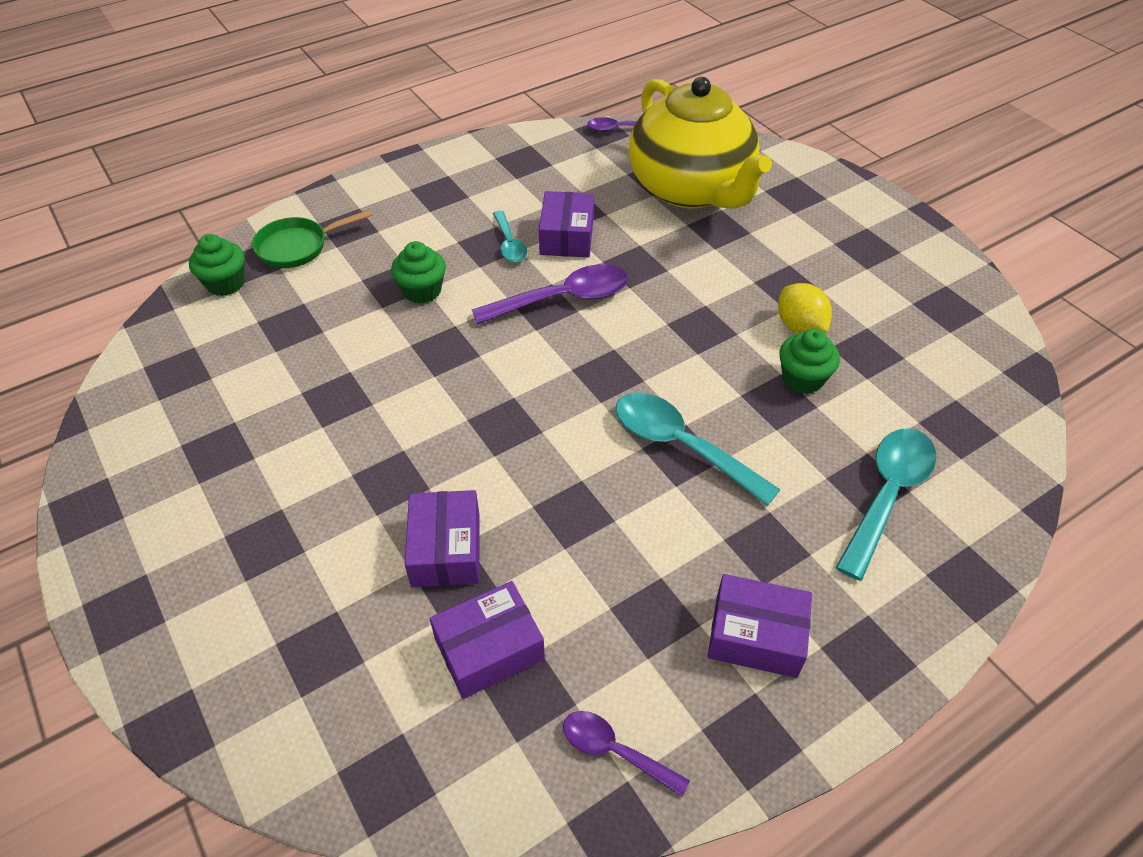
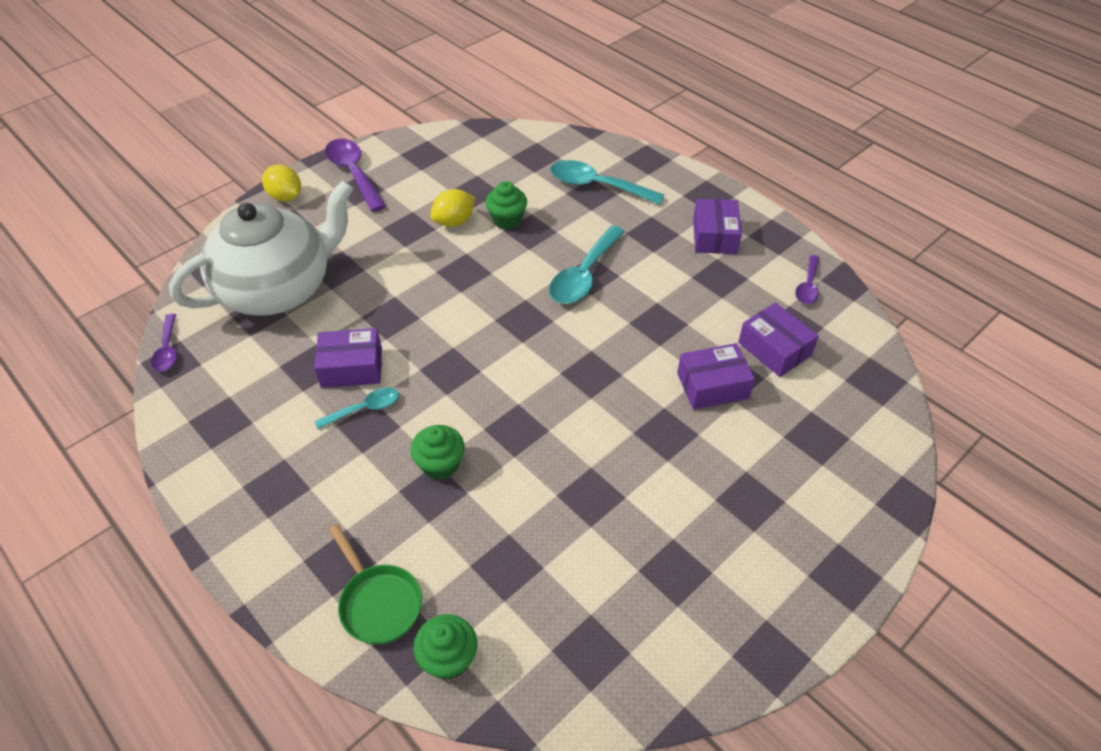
camera: 100 degrees left, 0 degrees up
(563, 299) = (439, 358): purple spoon -> purple spoon (353, 173)
(691, 189) = (278, 289): yellow teapot -> white teapot
(847, 191) = (286, 197): none -> yellow lemon

